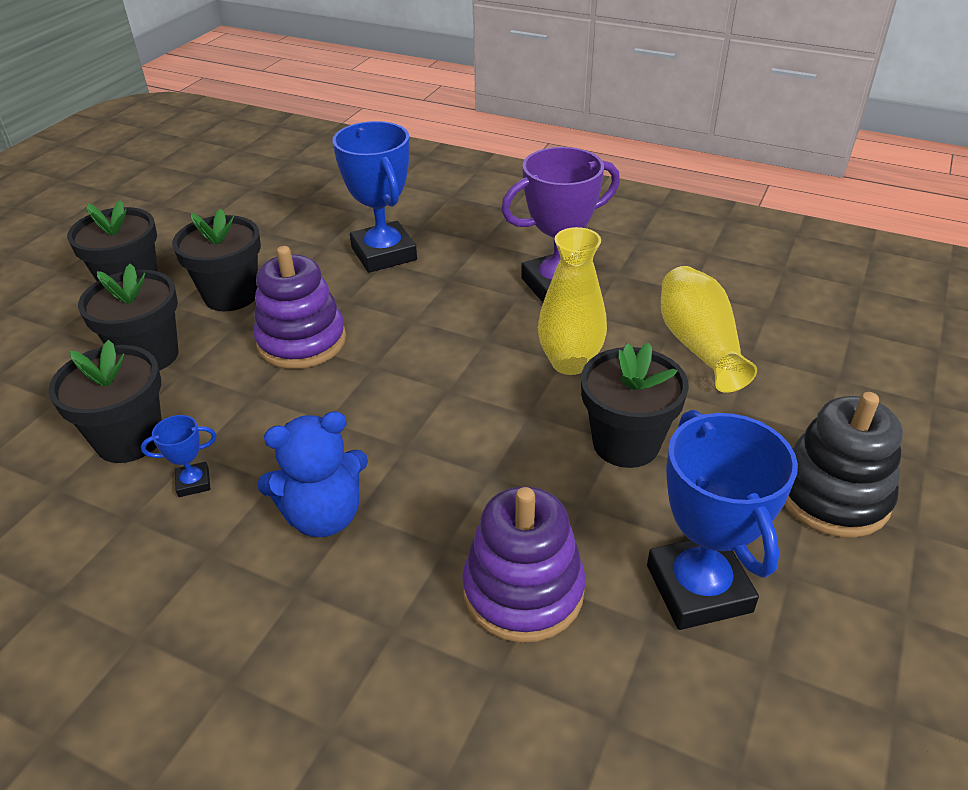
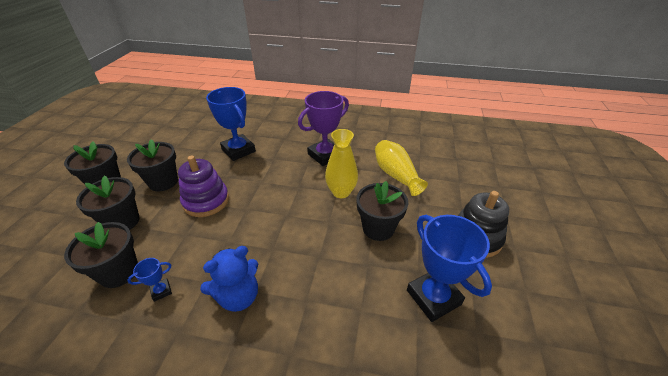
camera: 15 degrees left, 0 degrees up
(523, 591) = (352, 317): purple stacking toy -> none

